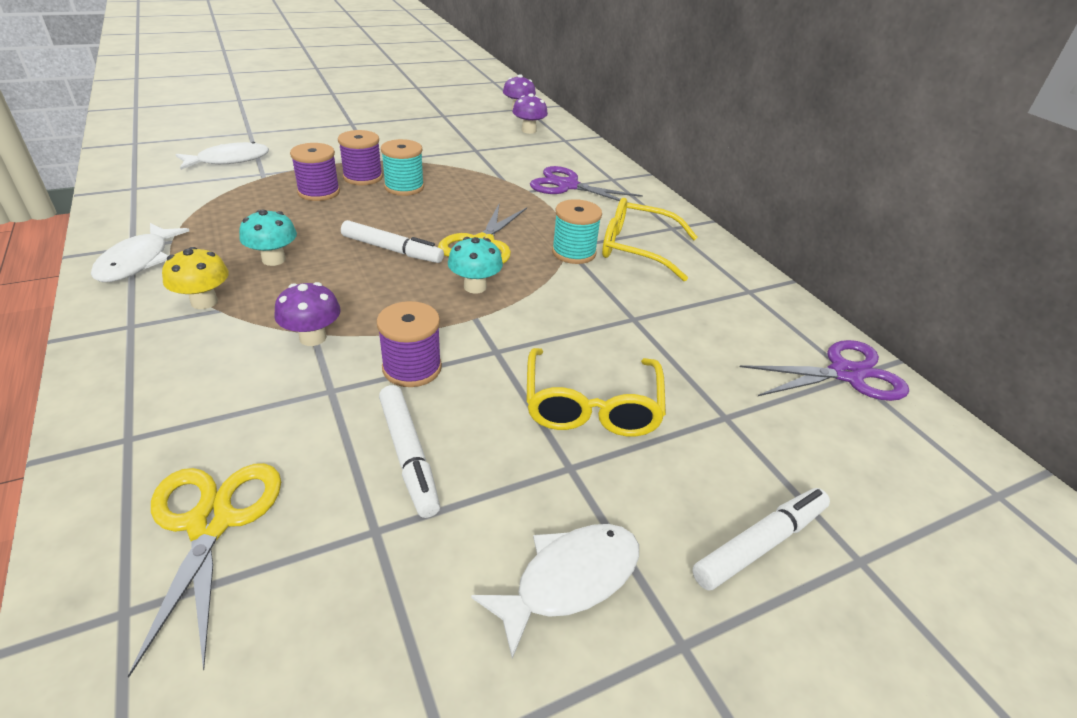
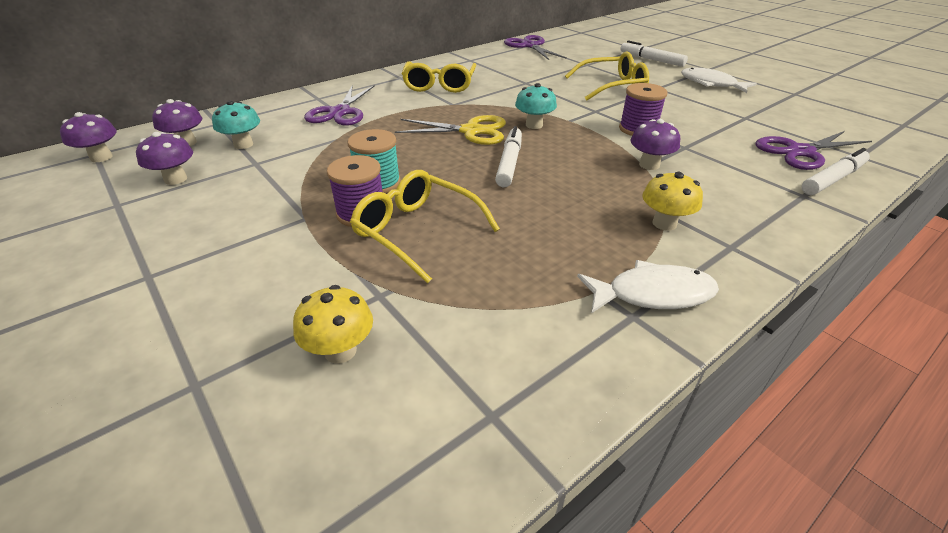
camera: 100 degrees left, 0 degrees up
(211, 522) = (800, 152): yellow scissors -> purple scissors
(229, 160) = (340, 351): white fish -> yellow mushroom
(274, 259) = (573, 212): turquoise mushroom -> turquoise mushroom (243, 144)
(319, 192) = (416, 231): purple spool -> yellow glasses
(408, 455) = (698, 118): white marker -> white marker (833, 179)
(467, 128) = (175, 179): none -> purple mushroom
(573, 252) = (460, 101): turquoise spool -> none

